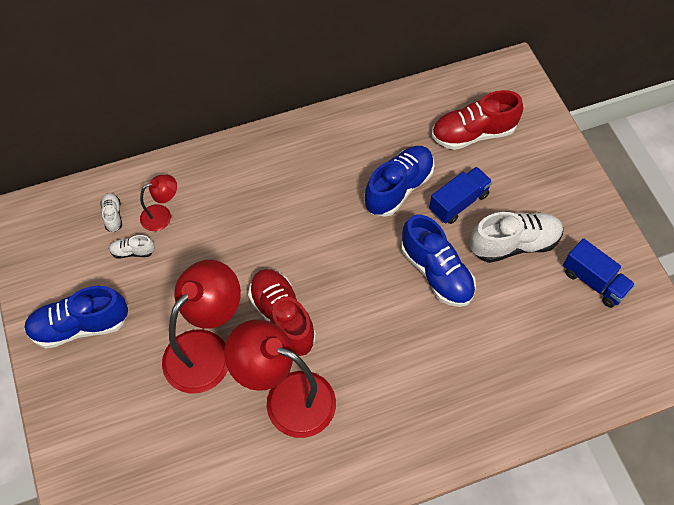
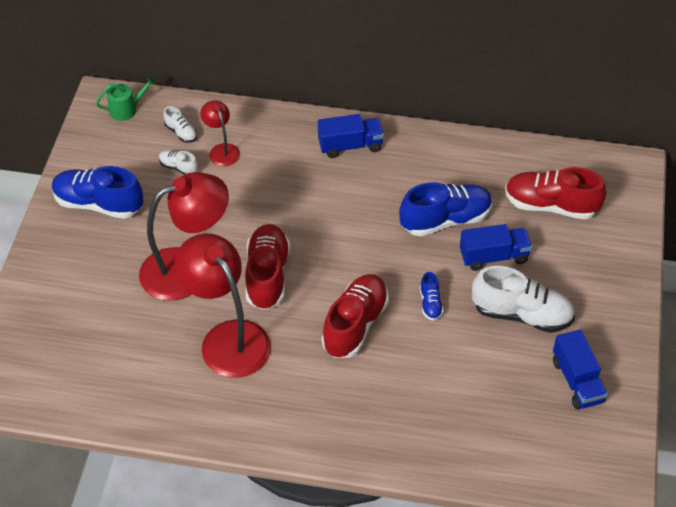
camera: 30 degrees right, 10 degrees down
(45, 216) = (126, 109): none -> green watering can
(113, 216) = (181, 132): white shoe -> white shoe turned 120 degrees clockwise
(162, 215) = (222, 150): red lamp -> red lamp turned 120 degrees counterclockwise
(274, 157) = (350, 146): none -> blue truck
(388, 325) = (355, 325): none -> red shoe
(436, 272) = (430, 304): blue shoe -> blue shoe, size x0.47

